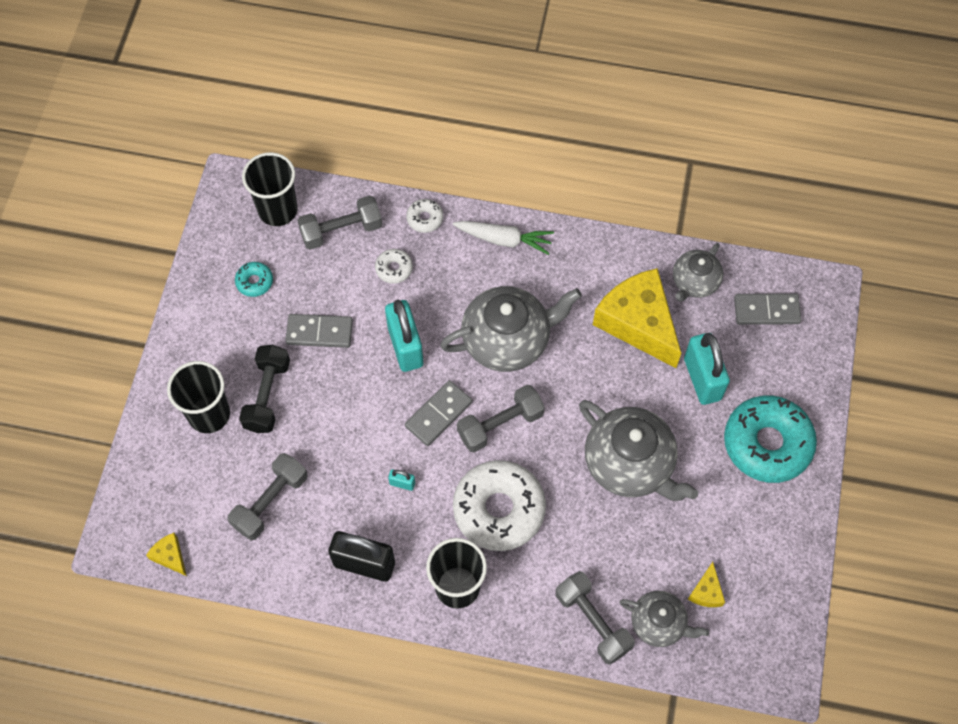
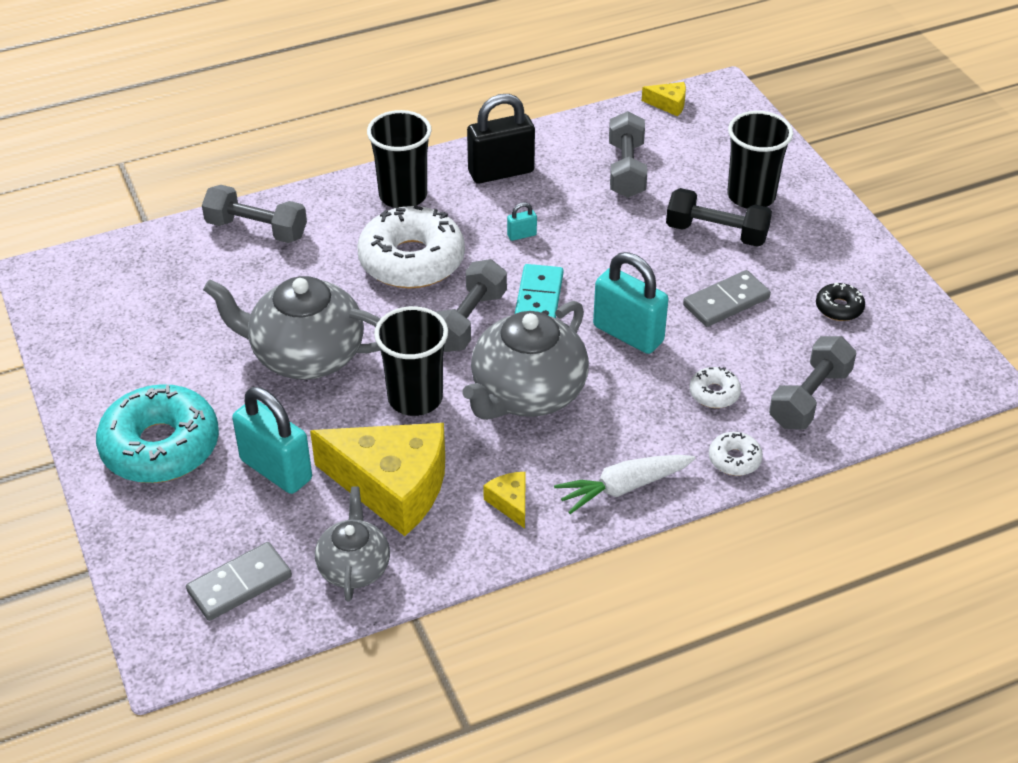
camera: 145 degrees right, 20 degrees down
(254, 282) = (839, 308): turquoise donut -> black donut
(267, 395) = (716, 233): black dumbbell -> black dumbbell turned 45 degrees counterclockwise
(278, 210) = (897, 380): black cup -> black cup (415, 398)
(438, 414) = (539, 299): grey domino -> turquoise domino
(658, 623) = (191, 256): grey teapot -> none
(706, 591) = (157, 298): yellow cheese -> yellow cheese (510, 503)

